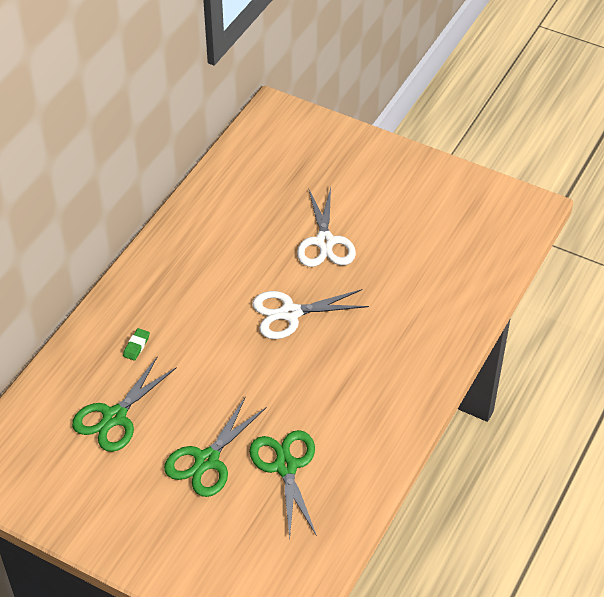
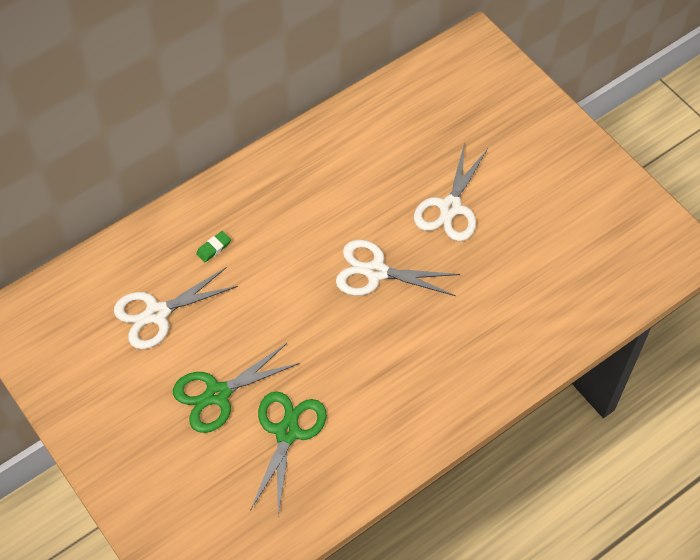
camera: 25 degrees right, 10 degrees up
(114, 417) = (157, 313): green scissors -> white scissors

